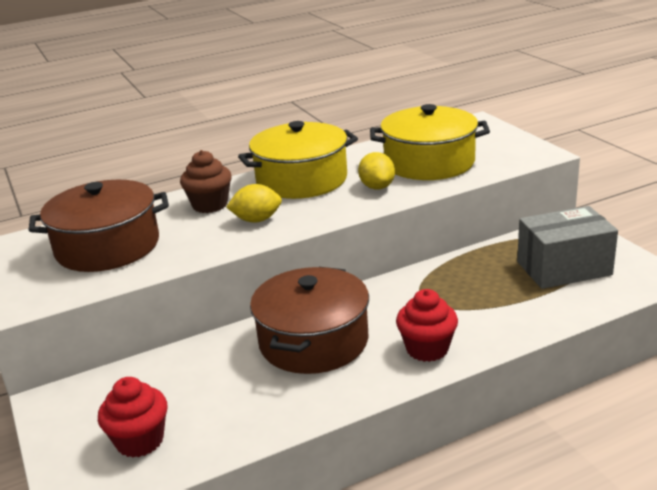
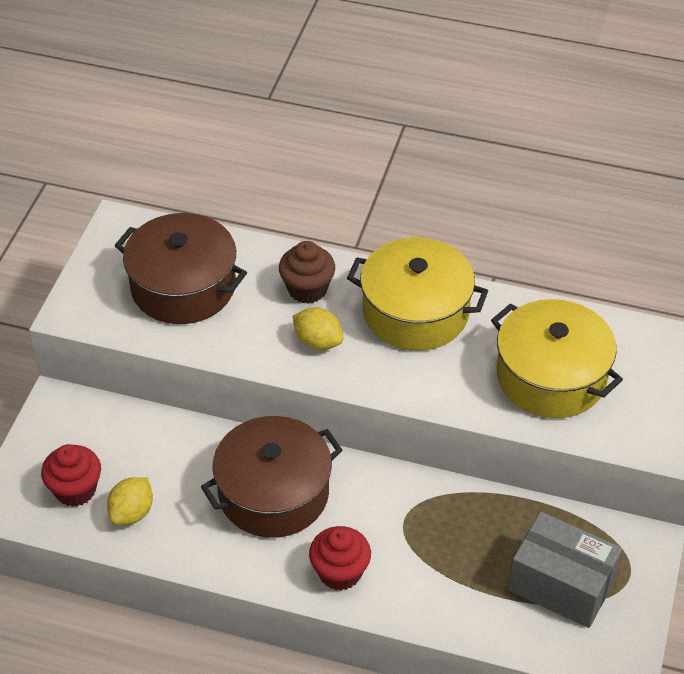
camera: 40 degrees right, 20 degrees up
(377, 187) = (461, 375): yellow lemon -> yellow lemon (132, 513)

